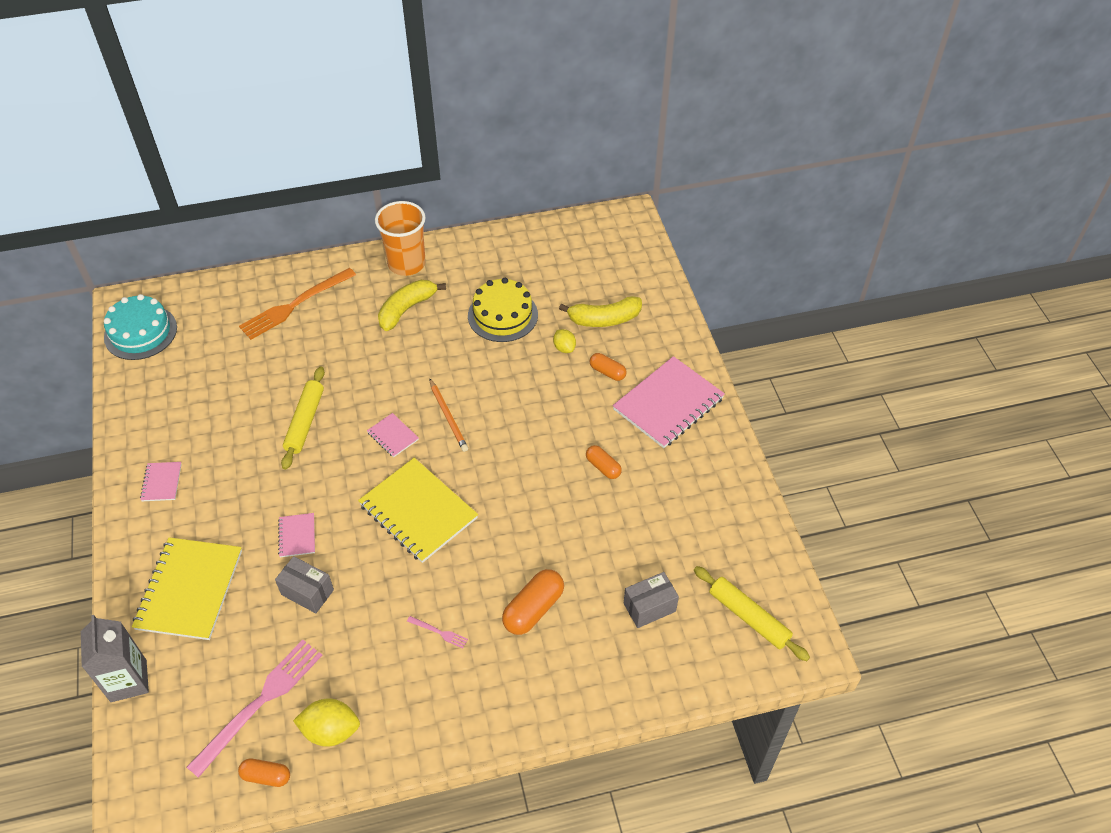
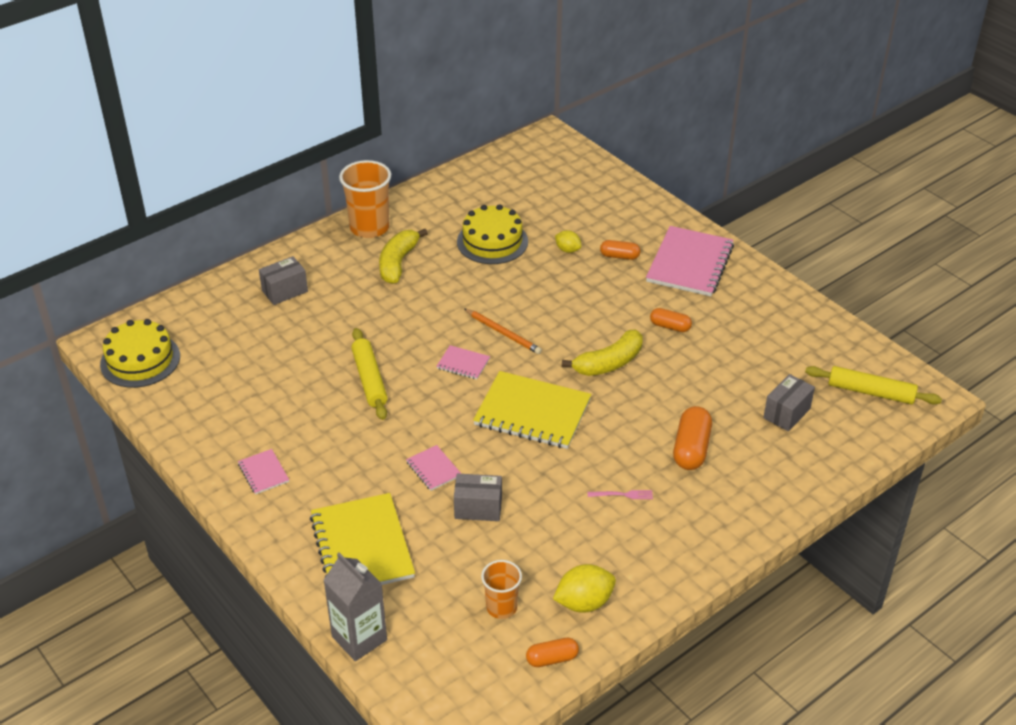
camera: 25 degrees left, 10 degrees down
(140, 332) = (140, 360): turquoise cake -> yellow cake
(260, 703) = (501, 607): pink fork -> orange cup
(295, 305) = (285, 291): orange fork -> grey box
(604, 319) = (586, 218): yellow banana -> yellow banana (609, 363)

